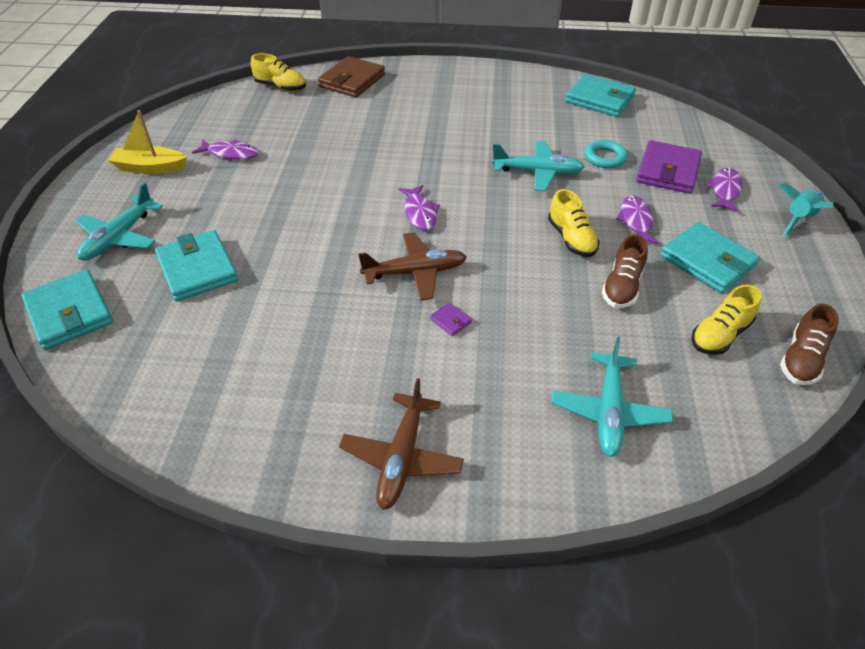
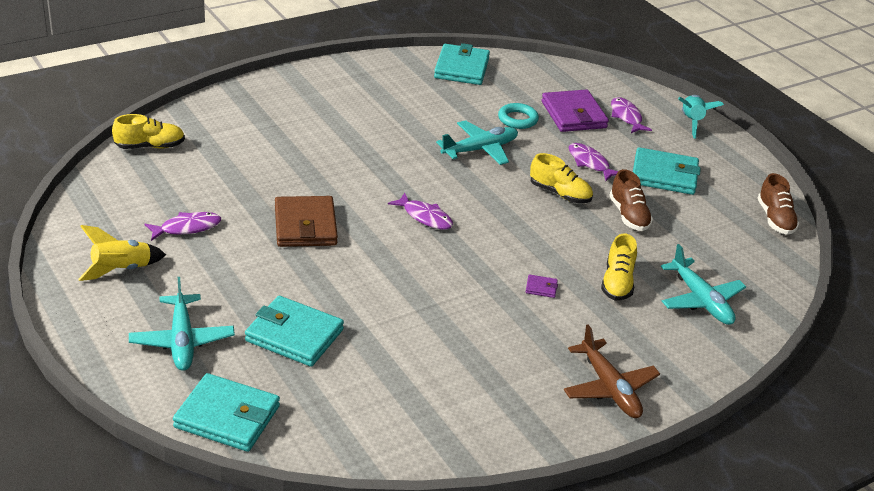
camera: 40 degrees left, 10 degrees down
(150, 168) = (121, 270): yellow boat -> yellow rocket
(352, 81) = (217, 118): brown wallet -> brown wallet (305, 226)
(415, 272) = (476, 264): brown plane -> none
(600, 99) = (461, 68): turquoise wallet -> turquoise wallet turned 75 degrees counterclockwise
(720, 335) = (717, 223): yellow shoe -> yellow shoe (617, 283)

